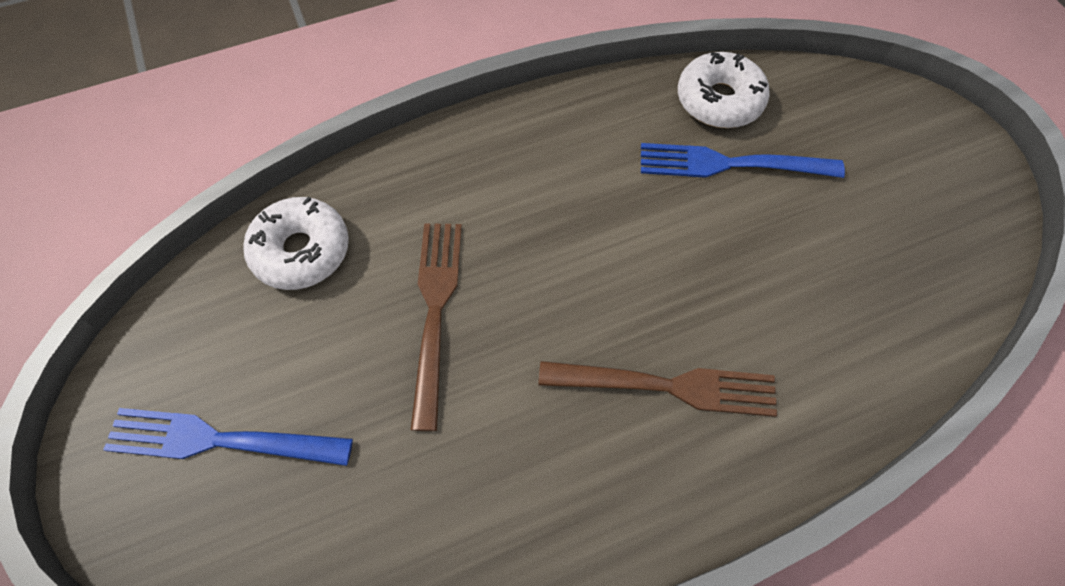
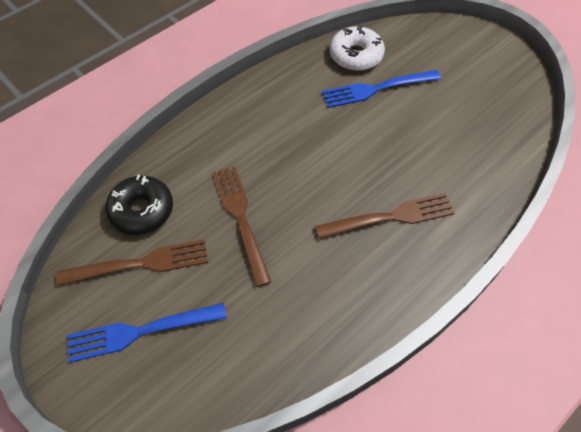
camera: 20 degrees left, 5 degrees down
(264, 333) = (140, 264): none -> brown fork
(301, 251) = (141, 210): white donut -> black donut

